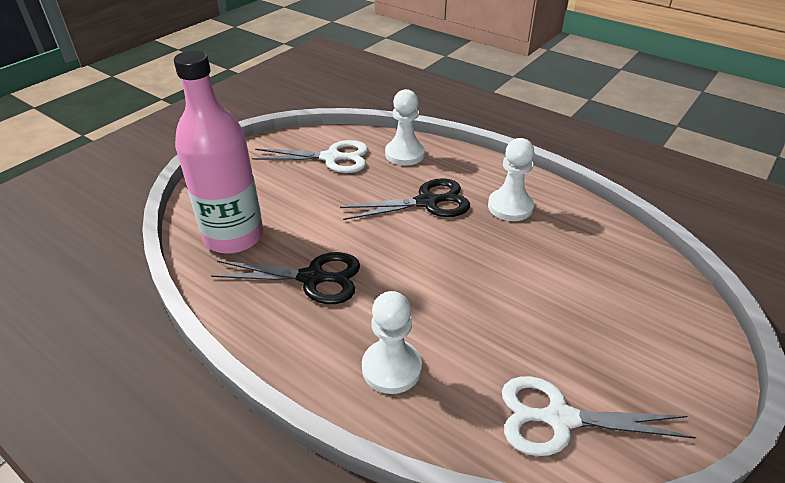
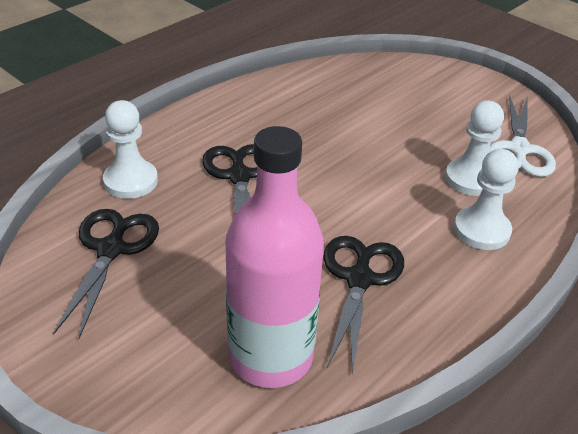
camera: 85 degrees left, 0 degrees up
(331, 158) = (111, 249): white scissors -> black scissors
(510, 207) = (262, 122): white pawn -> white pawn (471, 179)

